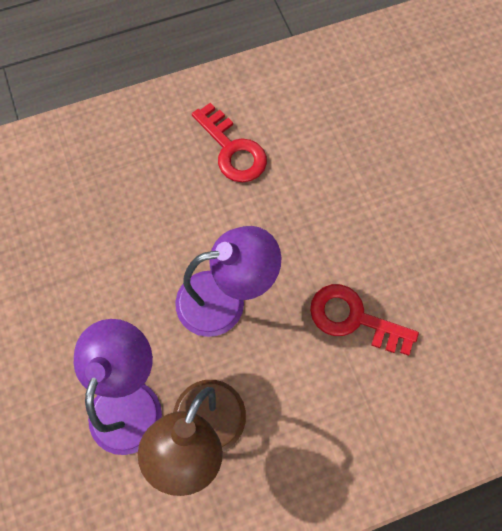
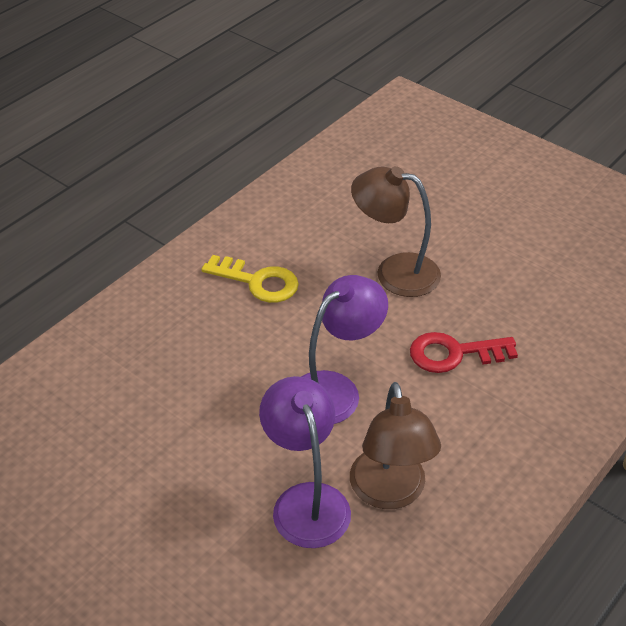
camera: 30 degrees left, 25 degrees down
(232, 150) = (258, 282): red key -> yellow key
(359, 199) = (394, 272): none -> brown lamp

